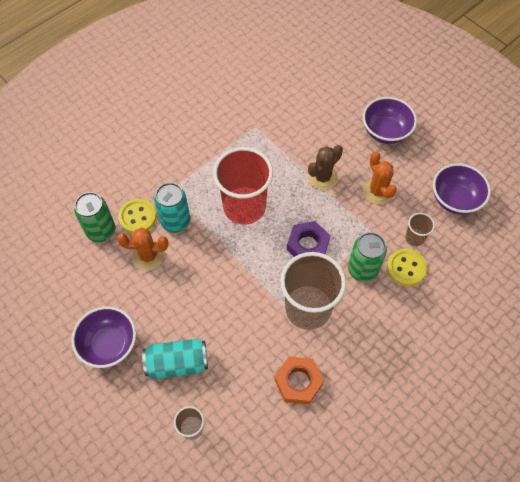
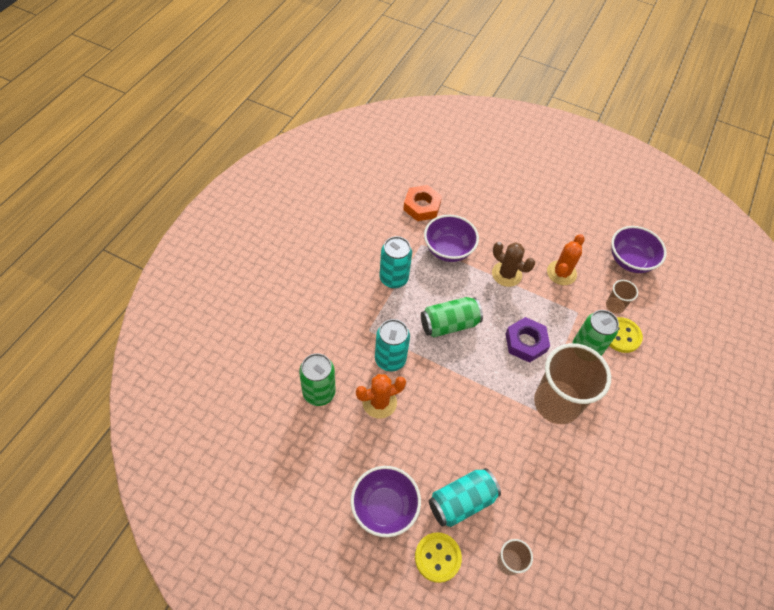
camera: 25 degrees left, 5 degrees down
(137, 217) = (349, 366): yellow button -> yellow button (437, 557)
(214, 151) = (393, 278): none -> turquoise can
(244, 207) = (449, 324): red cup -> green can
(298, 382) = (583, 477): orange nut -> orange nut (422, 206)
(322, 177) = (506, 274): brown cactus -> brown cactus turned 75 degrees counterclockwise
(377, 191) = (561, 273): orange cactus -> orange cactus turned 75 degrees clockwise
(385, 132) = (540, 216): purple bowl -> purple bowl (448, 250)

